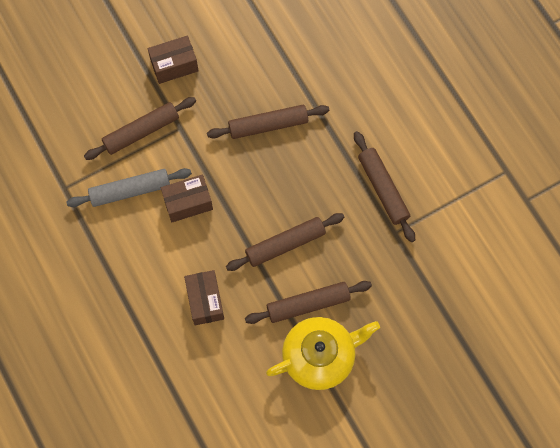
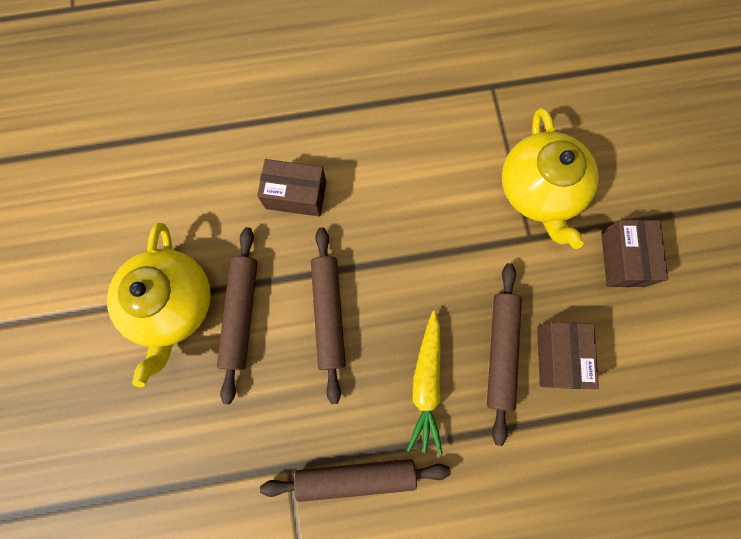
camera: 110 degrees right, 5 degrees up
(130, 191) = (464, 155): grey rolling pin -> none
(141, 131) = (539, 190): brown rolling pin -> yellow teapot
(188, 203) = (426, 215): brown box -> brown box (558, 356)
(307, 165) = (426, 383): none -> yellow carrot

